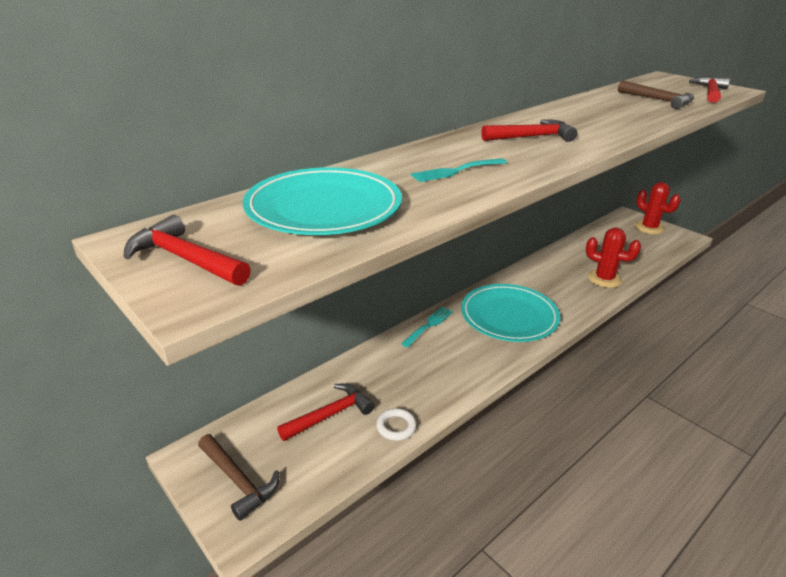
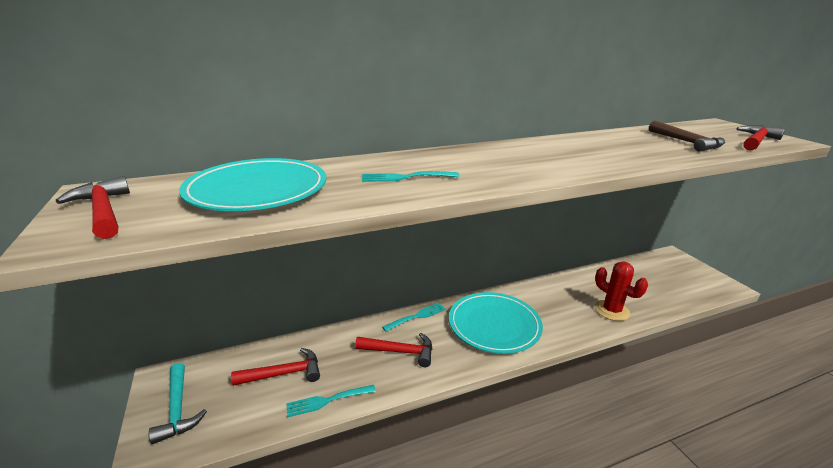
camera: 20 degrees right, 5 degrees down
(238, 481) = (177, 409): brown hammer -> turquoise hammer
(396, 427) = (327, 400): white ring -> turquoise fork
(532, 137) = (513, 159): red hammer -> red hammer (400, 352)
(649, 228) = (690, 270): red cactus -> none

